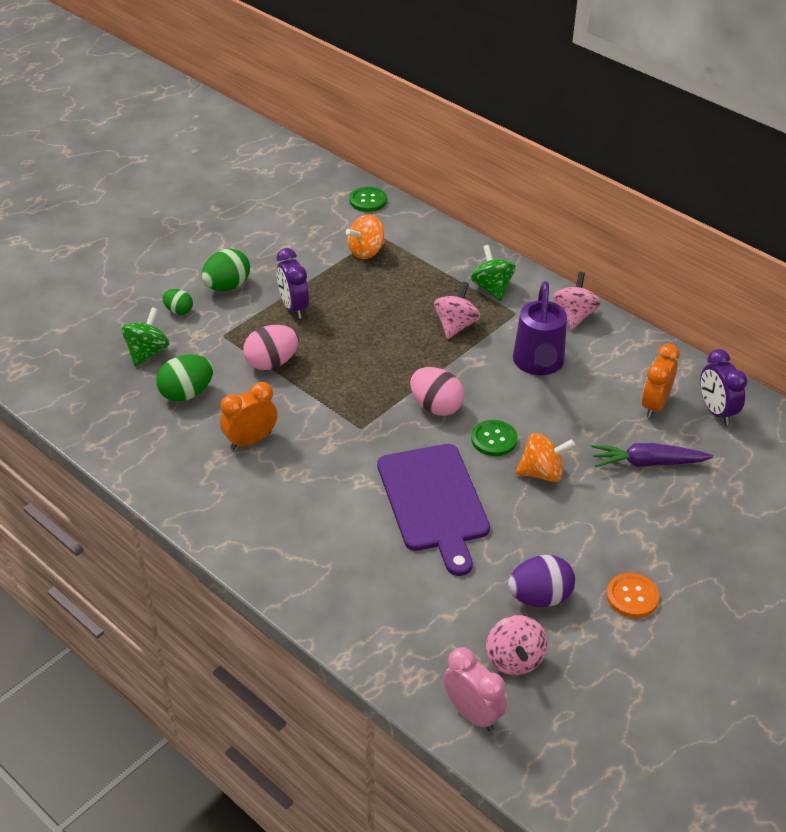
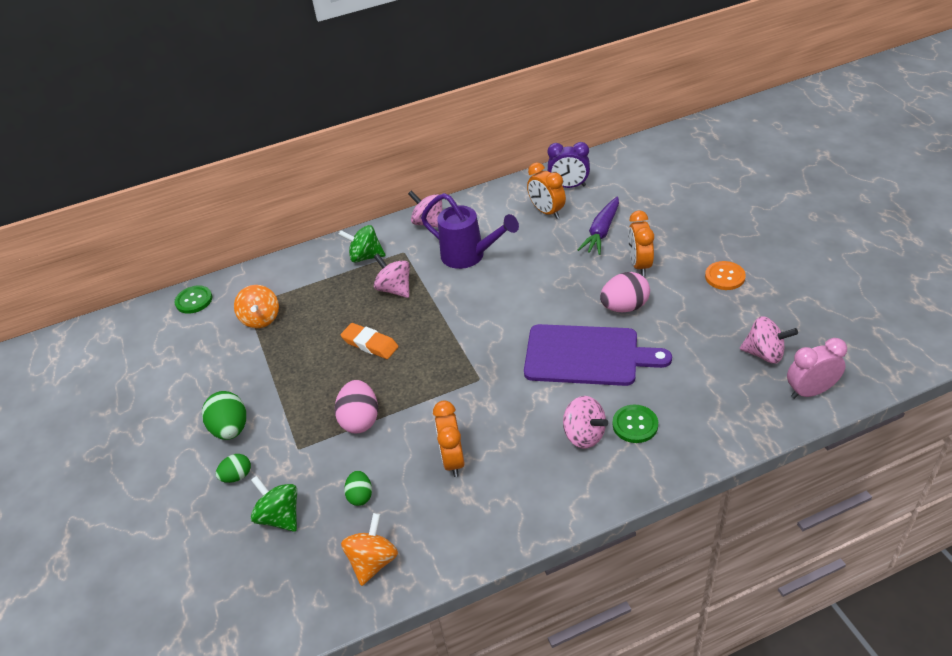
camera: 60 degrees left, 0 degrees up
(186, 393) = (360, 496): green egg -> green egg, size x0.60
(293, 307) = (297, 386): purple clock -> none
(321, 528) = (584, 435): none -> pink spinning top
(370, 335) = (370, 344): none -> orange eraser
(436, 407) = (481, 326): pink egg -> pink egg (624, 307)
(494, 439) = (536, 303): green button -> green button (635, 425)
(539, 597) = (709, 323): purple egg -> none
(542, 473) = (585, 287): orange spinning top -> orange spinning top (373, 561)
(607, 511) = (639, 265): none -> orange clock

